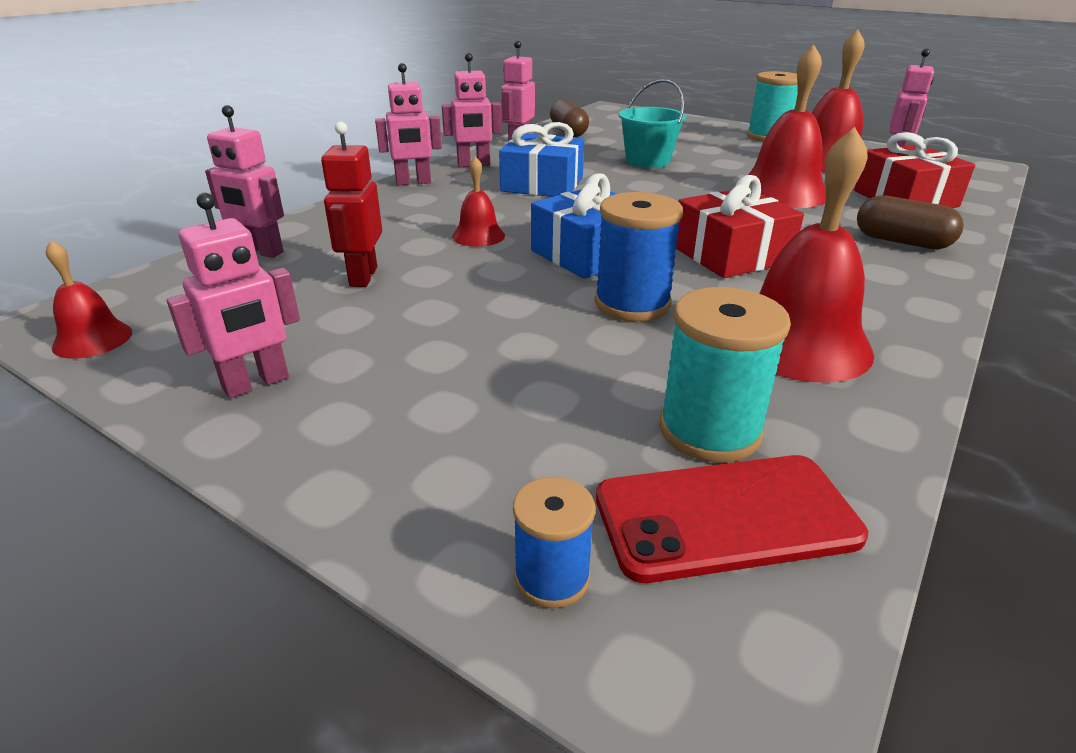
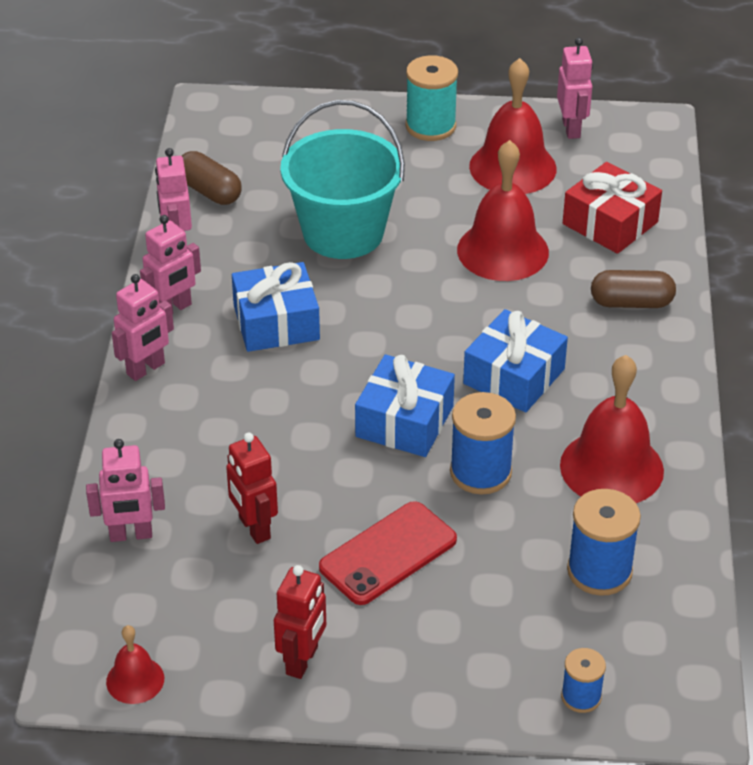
camera: 30 degrees left, 10 degrees up
(256, 384) = (302, 661): pink robot -> red robot
(478, 236) = (293, 433): red bell -> none
(647, 161) = (343, 233): turquoise bucket -> turquoise bucket, size x1.63
(709, 430) = (599, 571): turquoise spool -> blue spool
(725, 517) = (638, 626): red phone -> red phone (388, 553)
(731, 254) = (514, 376): red gift -> blue gift

